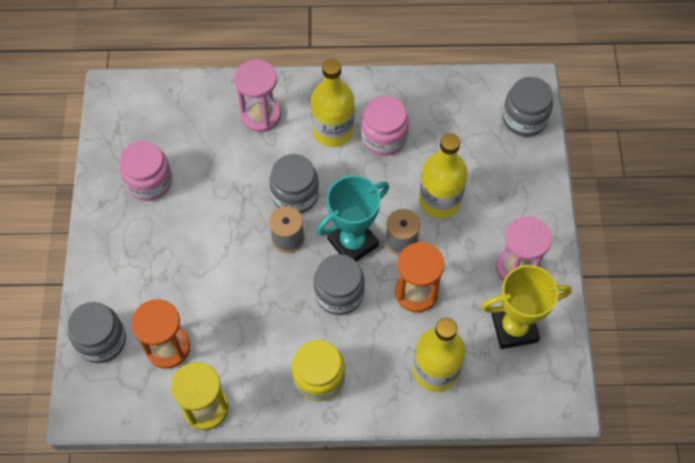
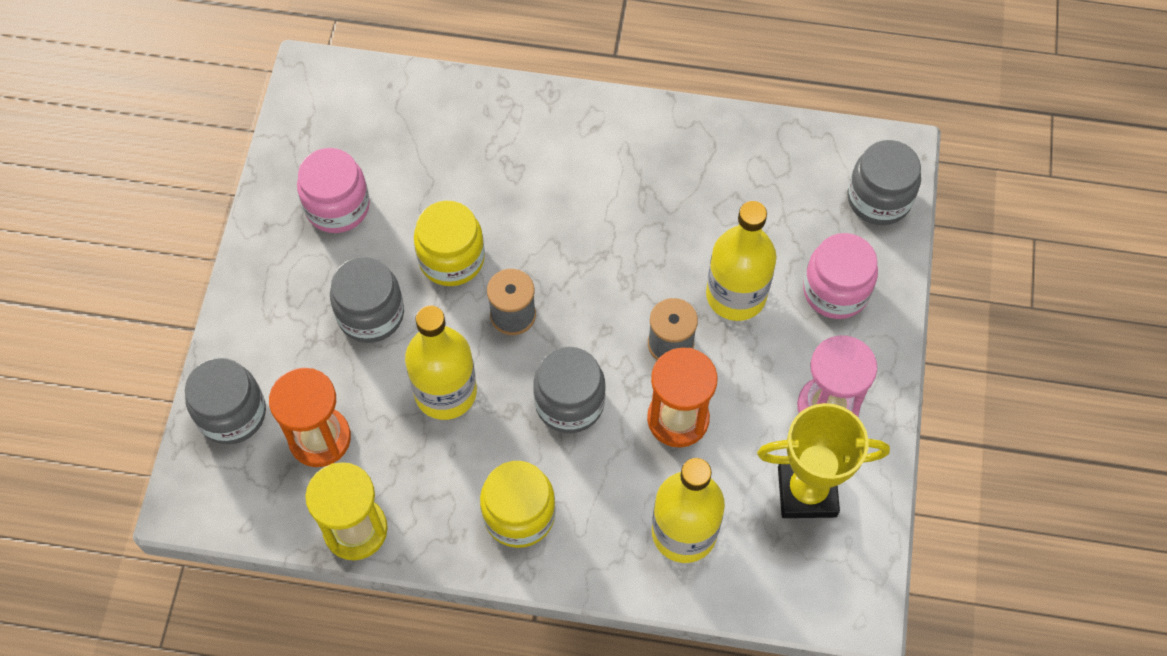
camera: 10 degrees right, 0 degrees up
(237, 206) = (451, 259): none -> yellow jar
(261, 115) = (508, 138): pink hourglass -> none
(295, 194) = (534, 256): grey jar -> grey jar (371, 314)
(333, 130) = (604, 174): yellow bottle -> yellow bottle (445, 392)
(353, 242) = (602, 335): turquoise trophy -> none
(384, 137) = (674, 195): pink jar -> pink jar (835, 291)

